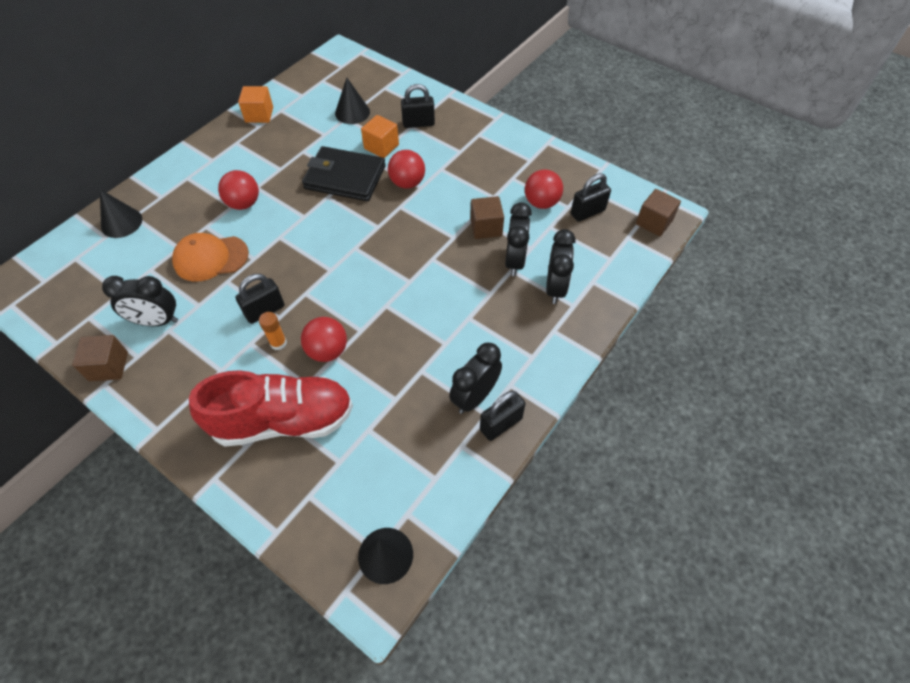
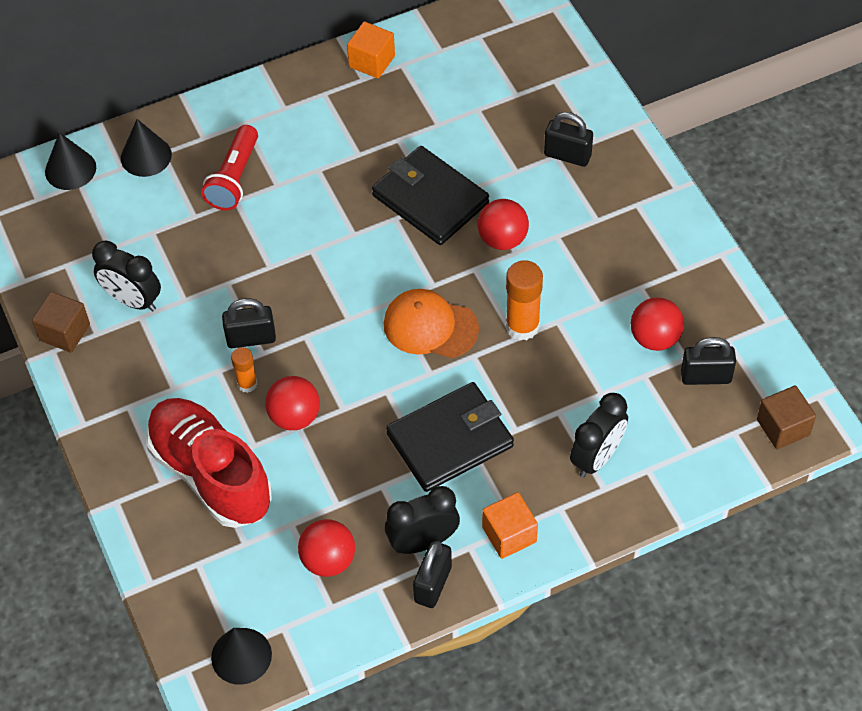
camera: 30 degrees right, 0 degrees up
(197, 213) = (234, 178): none -> red flashlight
(211, 258) = (223, 246): orange cap -> orange cap (430, 326)
(244, 203) = (292, 187): red ball -> red ball (328, 560)
(283, 420) = (211, 474): red shoe -> red shoe turned 150 degrees counterclockwise
(352, 112) = (491, 104): black cone -> black cone (70, 169)
(381, 147) = (499, 172): orange cube -> orange cube (509, 534)
(450, 318) = (450, 440): none -> black wallet
(453, 228) = (522, 326): none -> orange glue stick
(486, 227) = (563, 342): brown cube -> none
(501, 424) = (433, 584): black padlock -> black padlock turned 60 degrees counterclockwise
(515, 261) = (570, 402): black clock -> none

